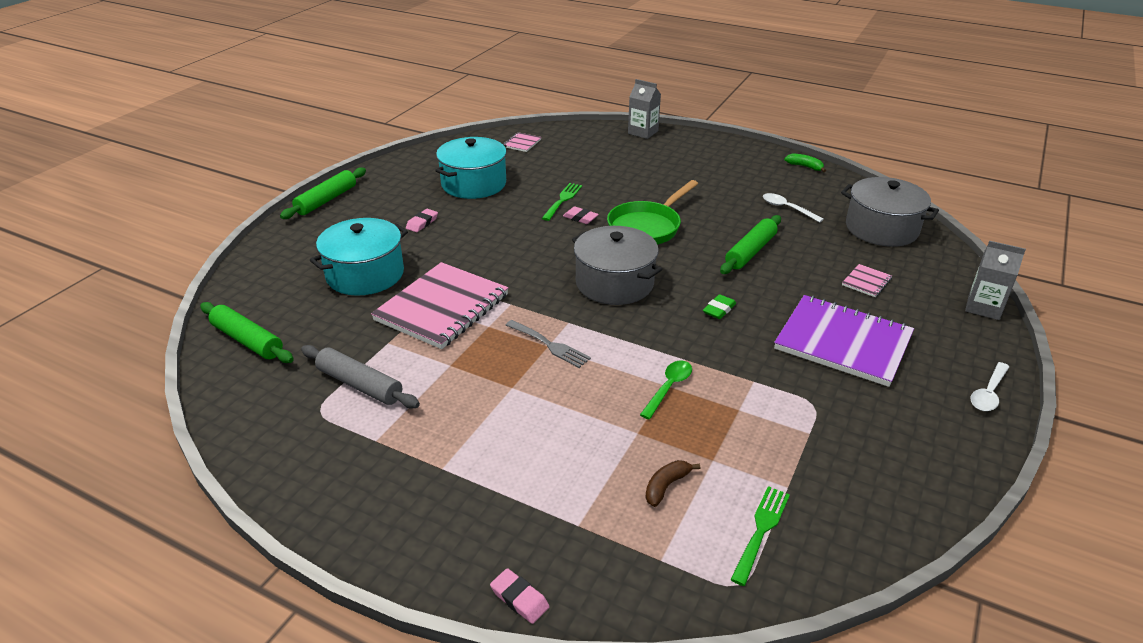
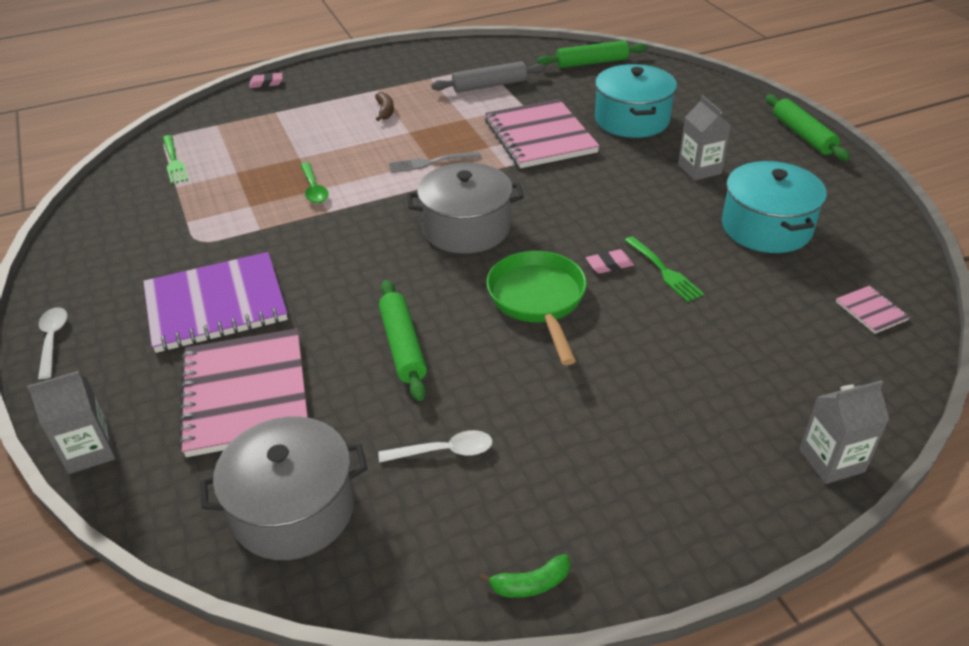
camera: 130 degrees right, 5 degrees up
(422, 223) = (699, 169): pink eraser -> grey carton
(666, 486) = (249, 148): brown banana -> brown banana (385, 111)
(719, 309) = (352, 264): green eraser -> none
(866, 282) = (246, 394): pink notebook -> pink notebook, size x2.41

